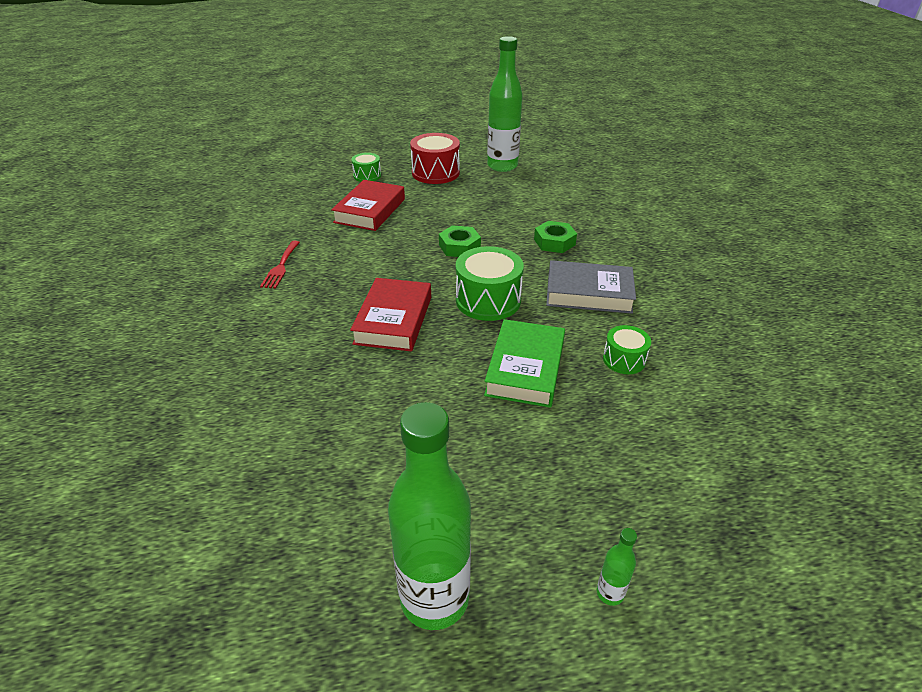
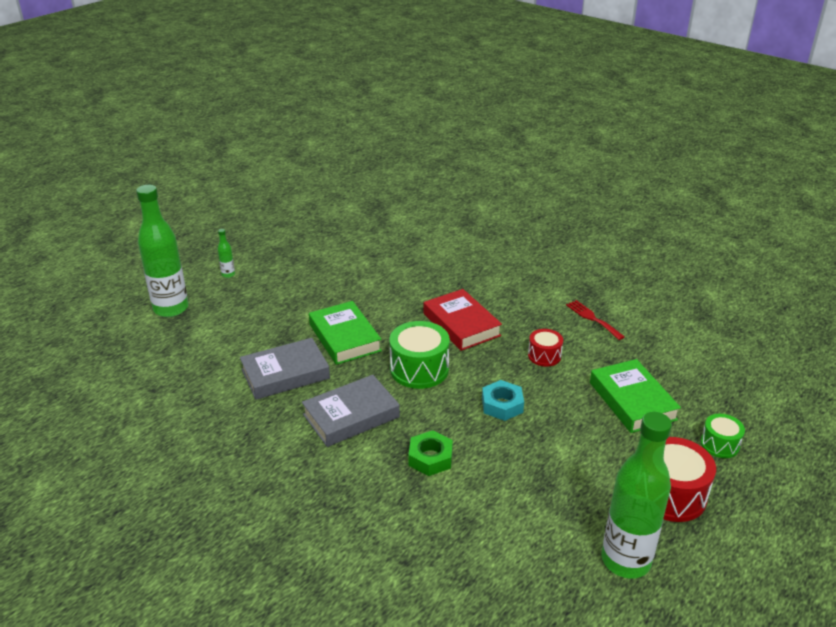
camera: 140 degrees right, 5 degrees down
(370, 210) = (632, 401): red book -> green book
(372, 260) = (544, 356): none -> red drum
(434, 598) = (297, 245): green bottle -> green bottle (171, 309)
(459, 247) = (502, 405): green nut -> turquoise nut
(624, 360) = (285, 374): green drum -> grey book

